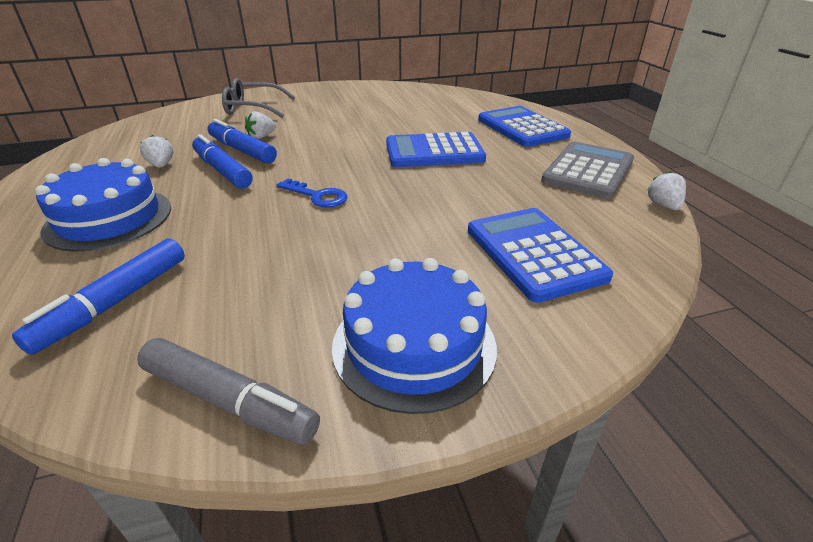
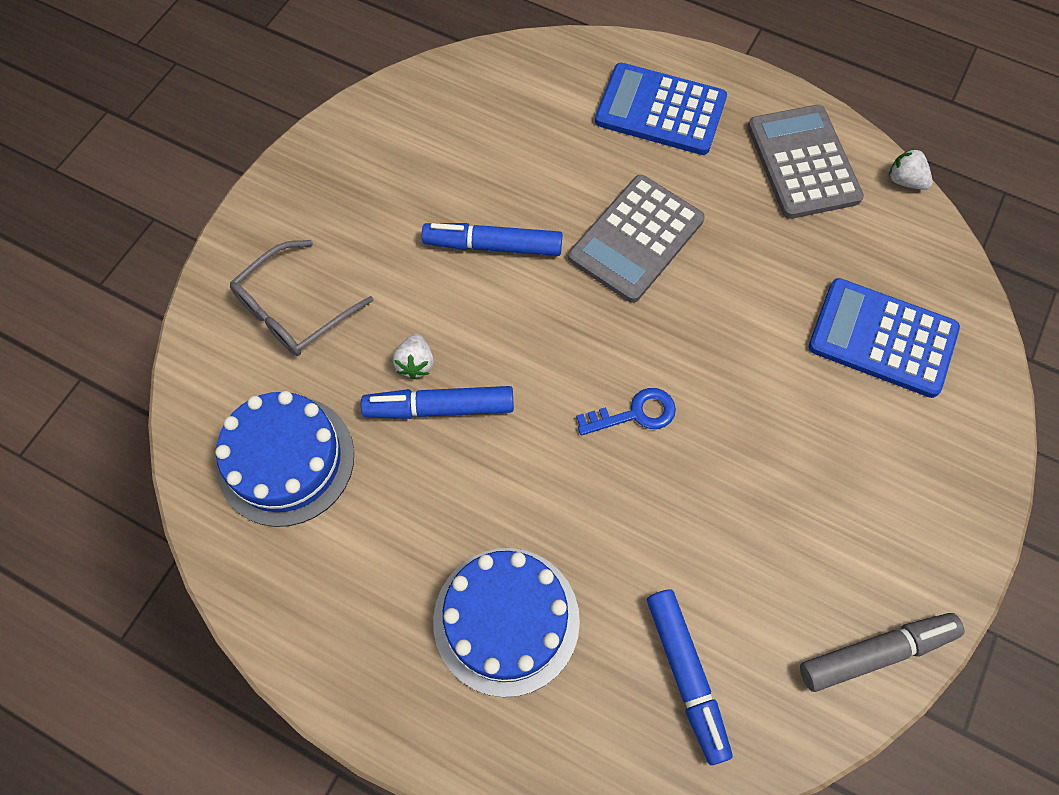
camera: 45 degrees left, 30 degrees up
(161, 165) = (401, 511): white strawberry -> none
(222, 170) = (482, 459): blue marker -> blue marker (493, 246)
(414, 345) = (914, 508): blue cake -> blue cake (286, 460)
(434, 152) = (636, 239): blue calculator -> grey calculator

